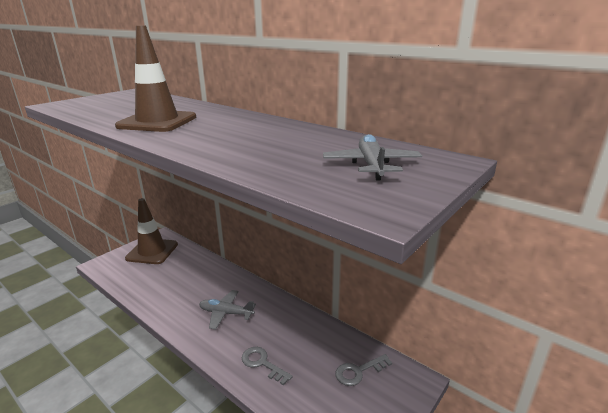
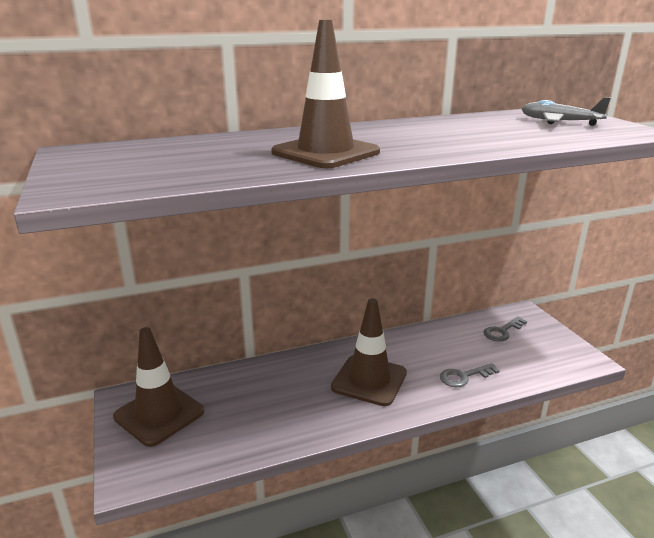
camera: 60 degrees left, 0 degrees up
(226, 313) = (369, 380): grey plane -> brown traffic cone
(358, 371) = (502, 331): grey key -> grey key turned 45 degrees clockwise

